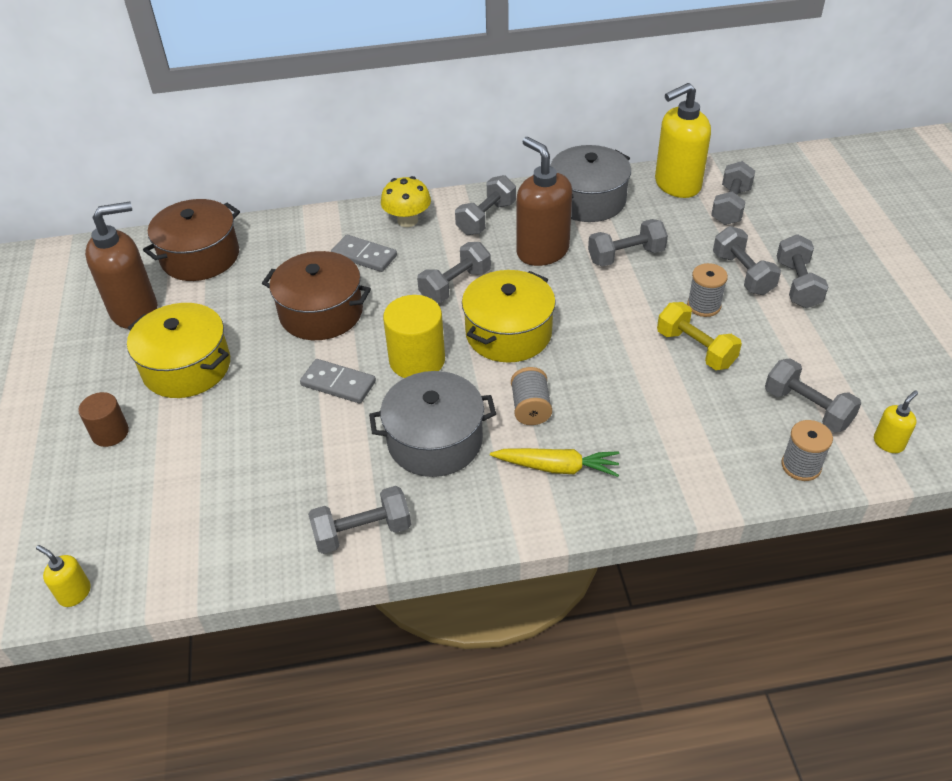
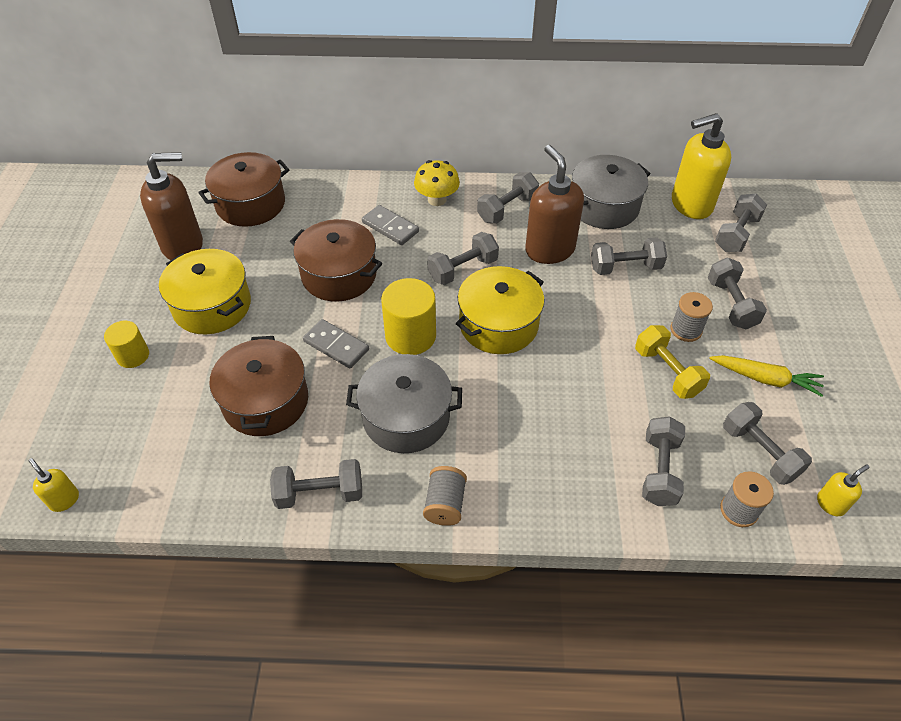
camera: 10 degrees right, 5 degrees up
(110, 433) = (133, 355): brown cylinder -> yellow cylinder
(276, 452) = (265, 401): none -> brown pot
(530, 408) = (500, 402): grey spool -> grey spool (445, 504)
(557, 467) = (509, 465): yellow carrot -> yellow carrot (765, 379)
(797, 284) = (781, 324): grey dumbbell -> grey dumbbell (659, 470)

